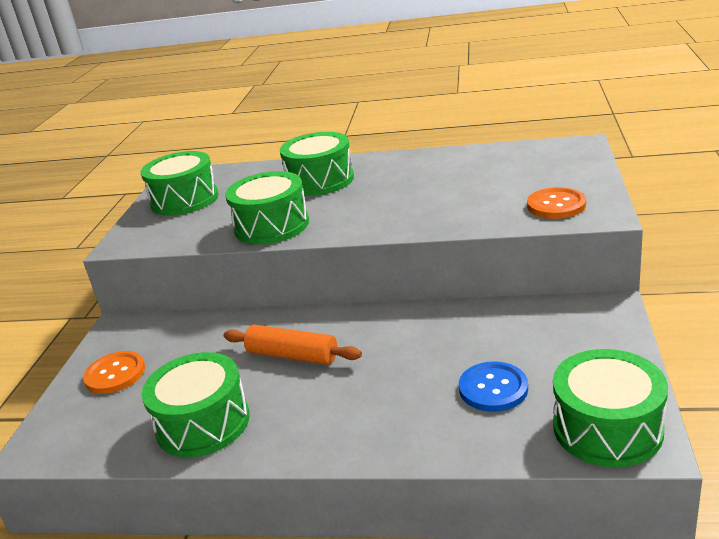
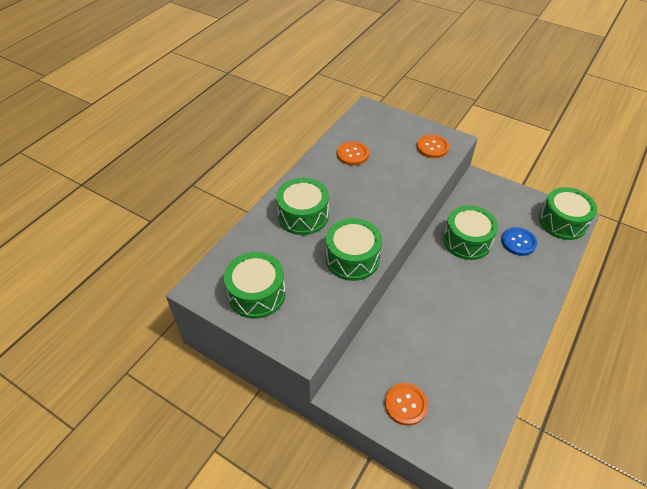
camera: 70 degrees left, 20 degrees up
(203, 423) = (486, 365): green drum -> green drum (467, 241)
(292, 355) = (443, 306): orange rolling pin -> none
(465, 167) = (352, 154): none -> orange button

